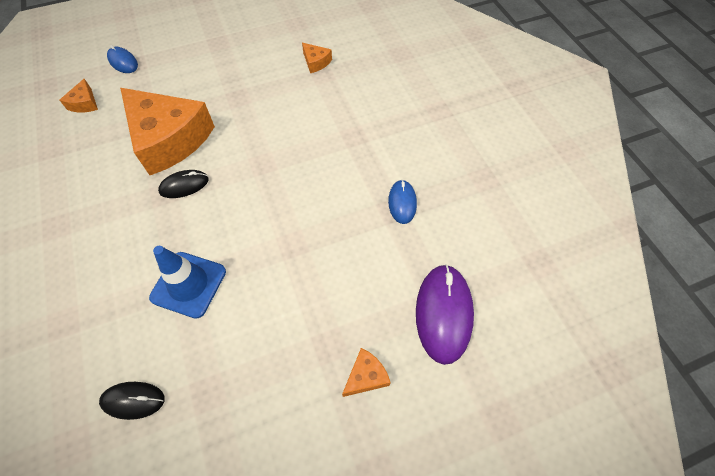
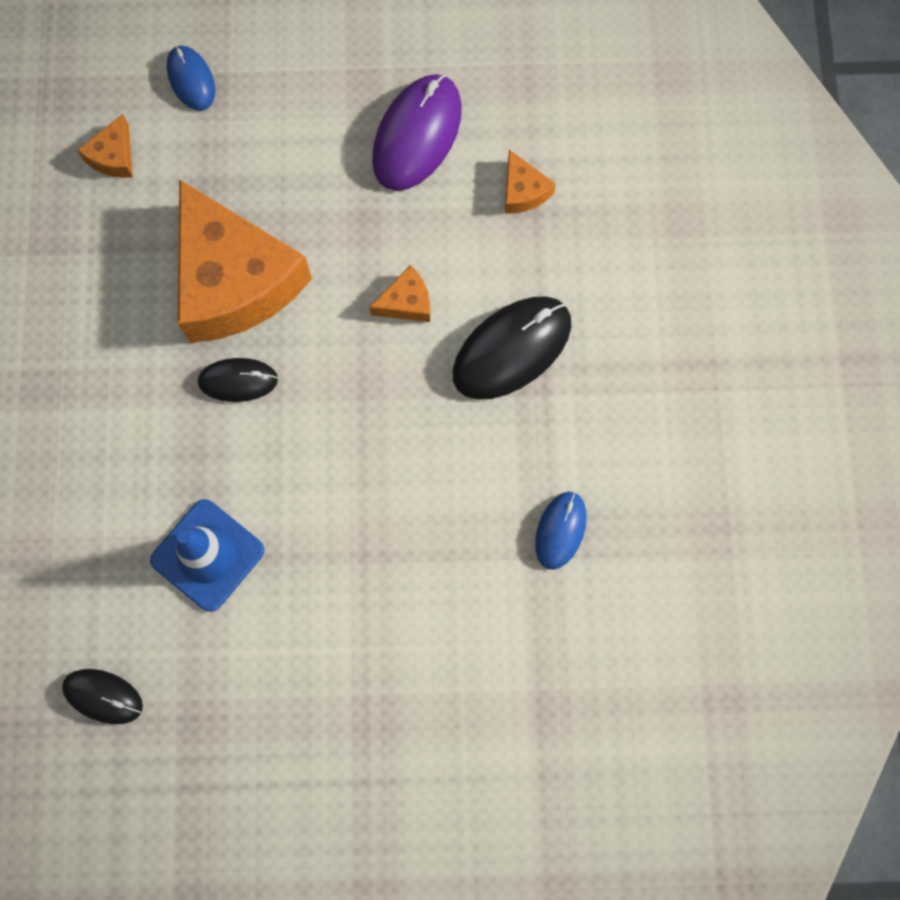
camera: 20 degrees right, 15 degrees up
(338, 127) = (512, 349): none -> black mouse
(366, 376) = (406, 776): orange cheese -> orange cheese (406, 302)
(443, 313) = (546, 729): purple mouse -> purple mouse (417, 135)

